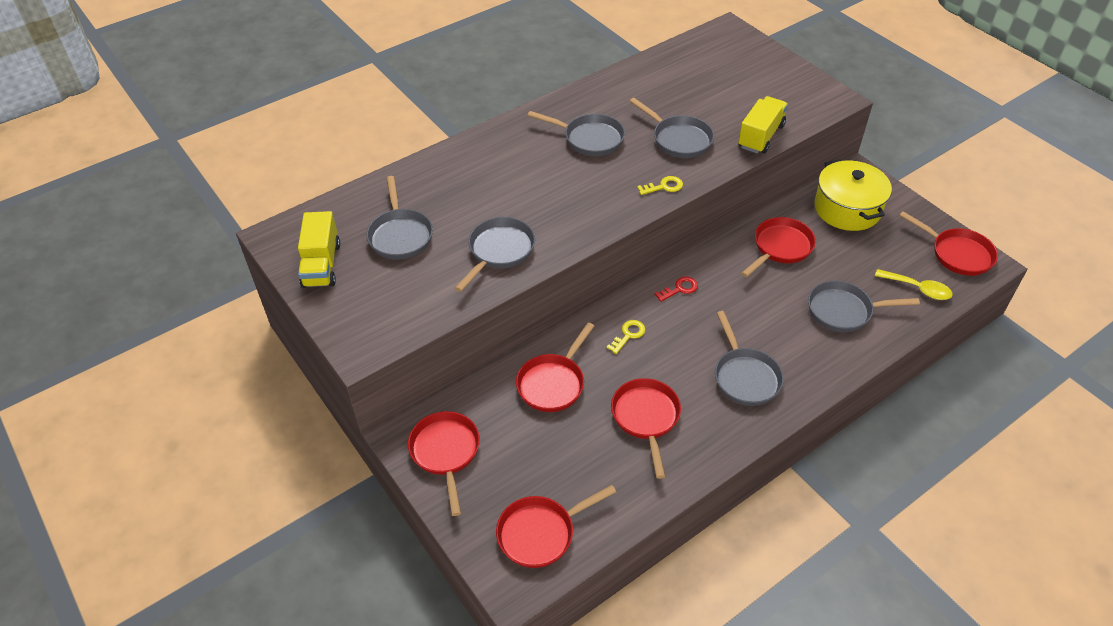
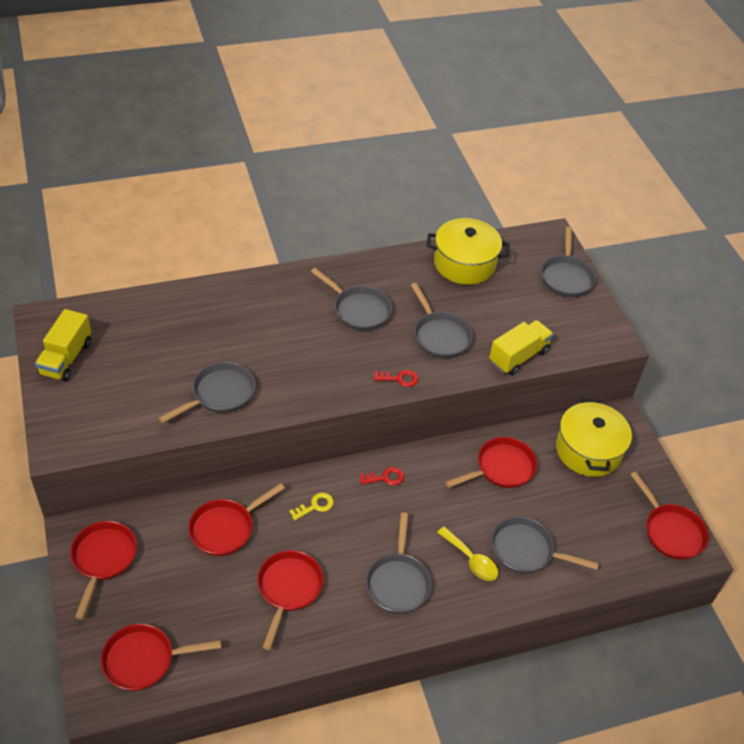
camera: 15 degrees right, 0 degrees up
(400, 235) = (145, 351): grey pan -> grey pan (566, 277)
(664, 72) = (464, 264): none -> yellow pot
(664, 186) = (399, 379): yellow key -> red key
(918, 289) = (610, 553): yellow spoon -> yellow spoon (471, 560)

